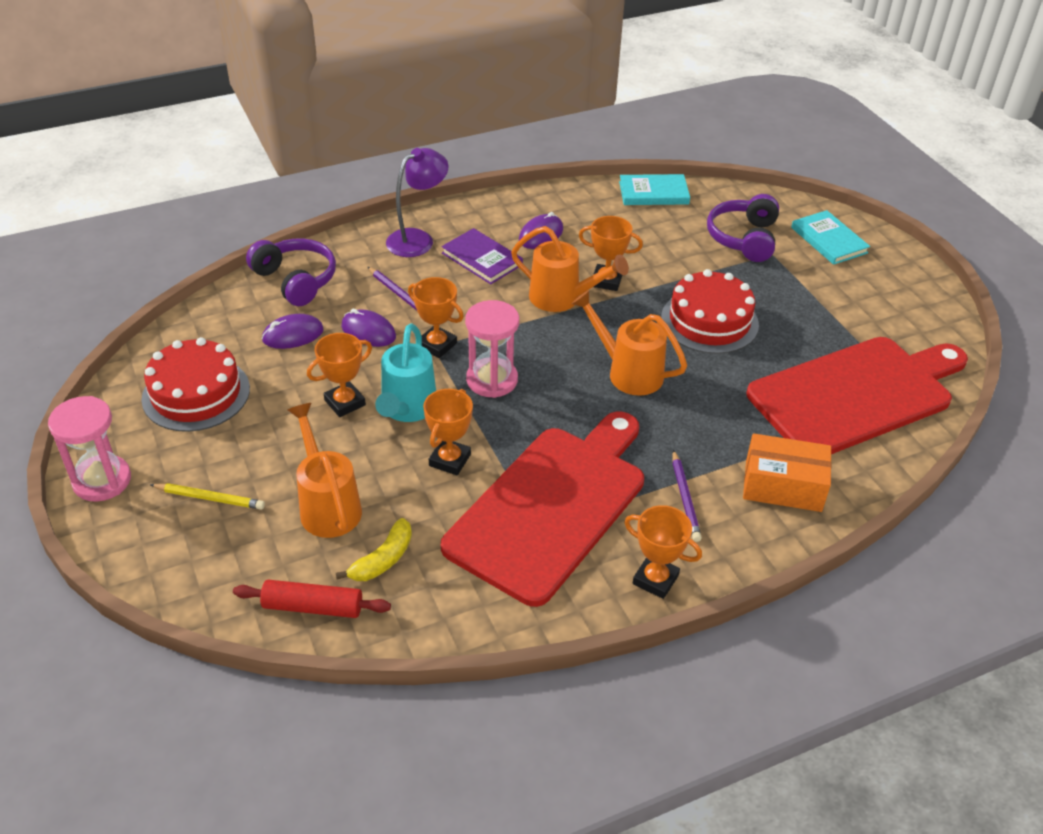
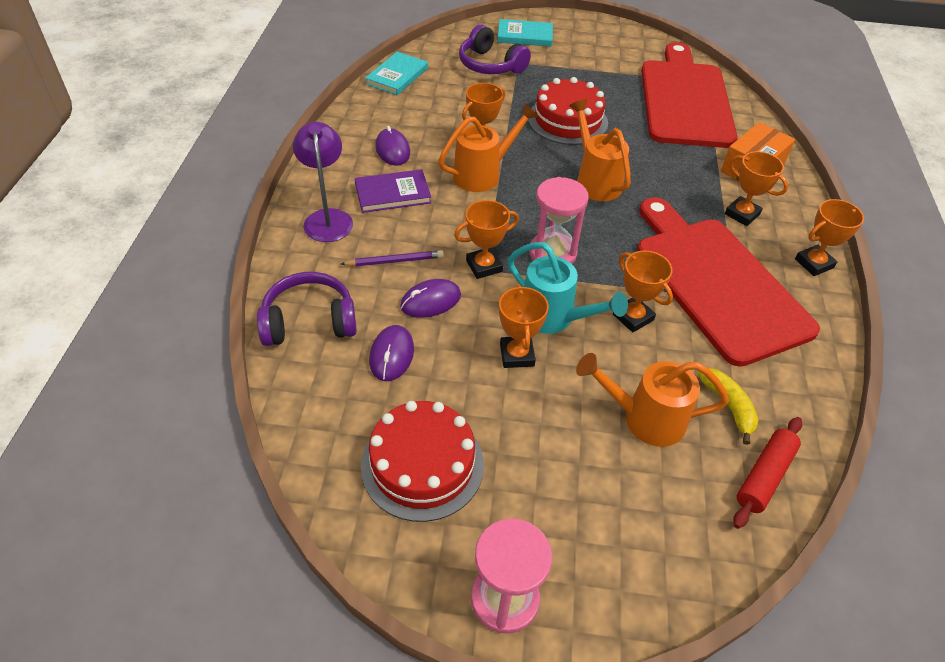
camera: 60 degrees left, 5 degrees up
(210, 498) = (586, 506): yellow pencil -> none
(628, 372) = (595, 181): orange watering can -> orange watering can turned 90 degrees clockwise
(685, 498) = (742, 214): purple pencil -> orange trophy

